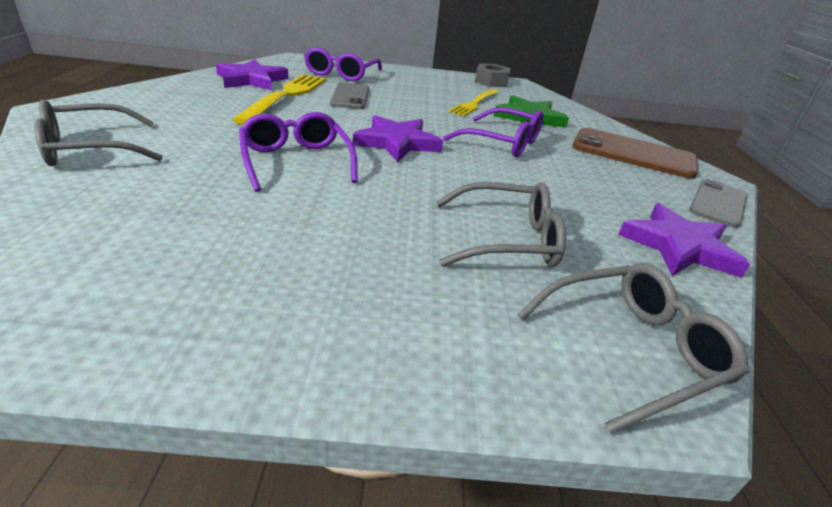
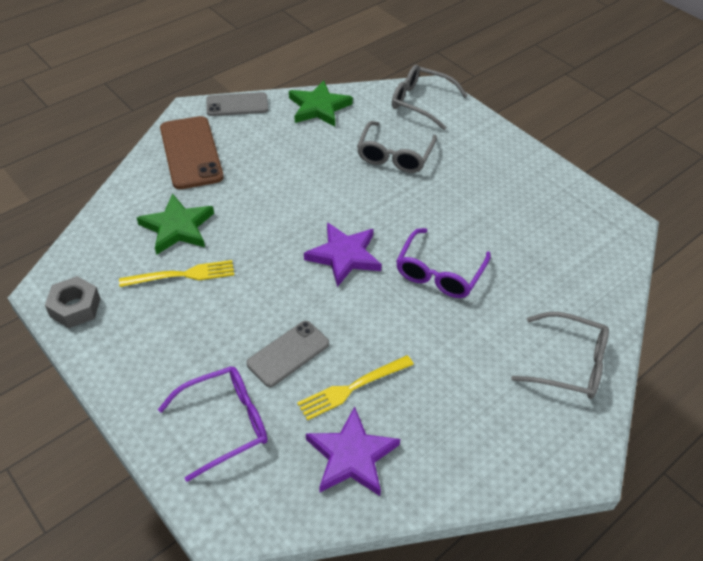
camera: 130 degrees left, 15 degrees up
(286, 96) = (352, 388): yellow fork -> yellow fork, size x0.65
(502, 143) = (264, 213): purple glasses -> none
(506, 239) = (395, 155): grey glasses -> grey glasses turned 120 degrees counterclockwise
(679, 246) = (319, 107): purple star -> green star

